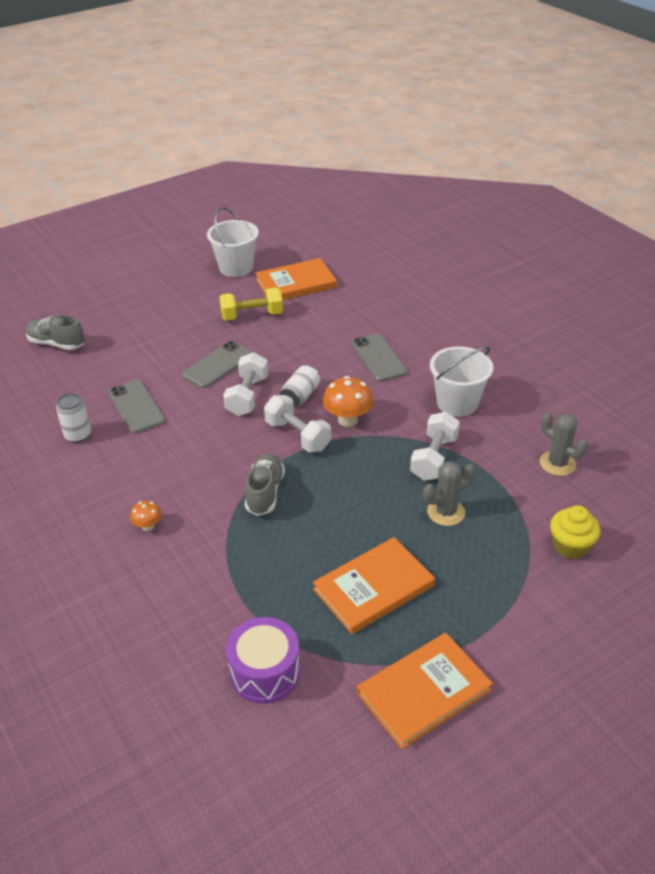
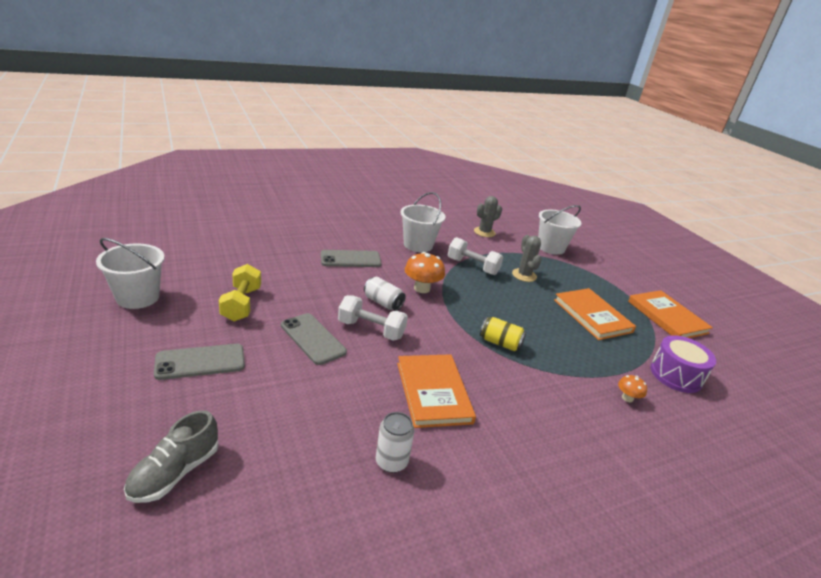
camera: 85 degrees left, 10 degrees down
(136, 407) = (357, 405): grey phone -> grey phone (200, 362)
(148, 526) = (539, 418): orange mushroom -> orange mushroom (627, 398)
(265, 492) = (500, 343): grey shoe -> yellow can
(296, 283) = (206, 270): orange book -> orange book (433, 392)
(297, 435) = (434, 314): white dumbbell -> none
(570, 546) = (551, 247): yellow cupcake -> white bucket

